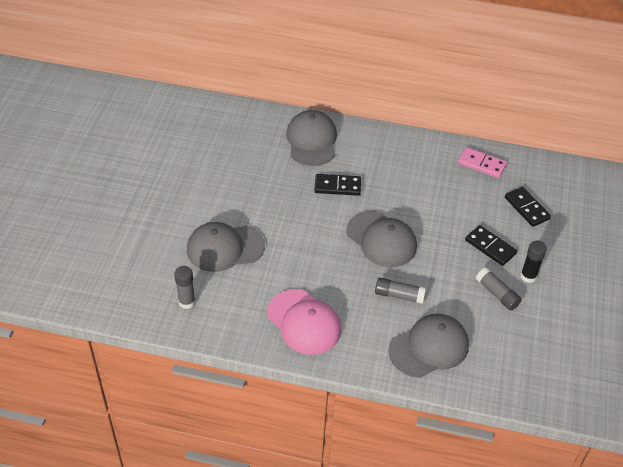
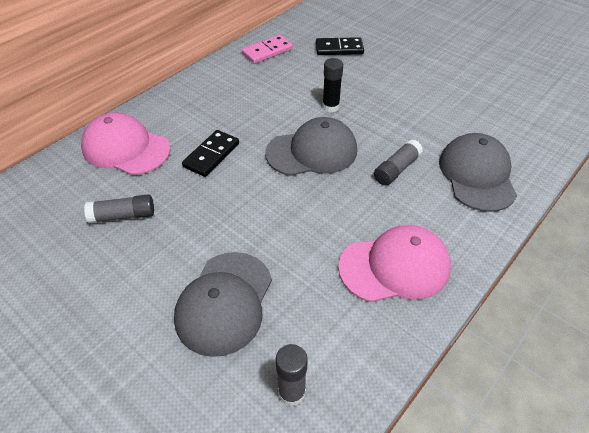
camera: 60 degrees left, 0 degrees up
(311, 141) = (126, 148): grey cap -> pink cap
(490, 247) = (370, 86): black domino -> none
(497, 294) = (429, 104): grey glue stick -> grey glue stick (123, 216)
(528, 276) = (418, 78): black glue stick -> black glue stick (330, 107)

